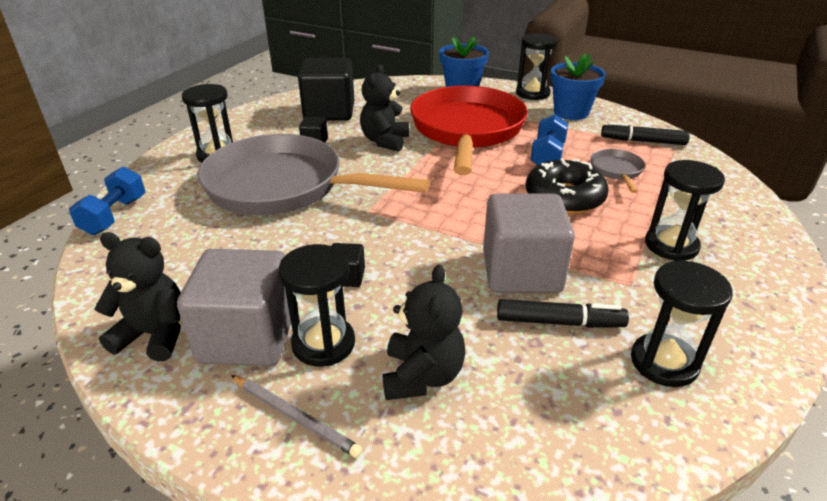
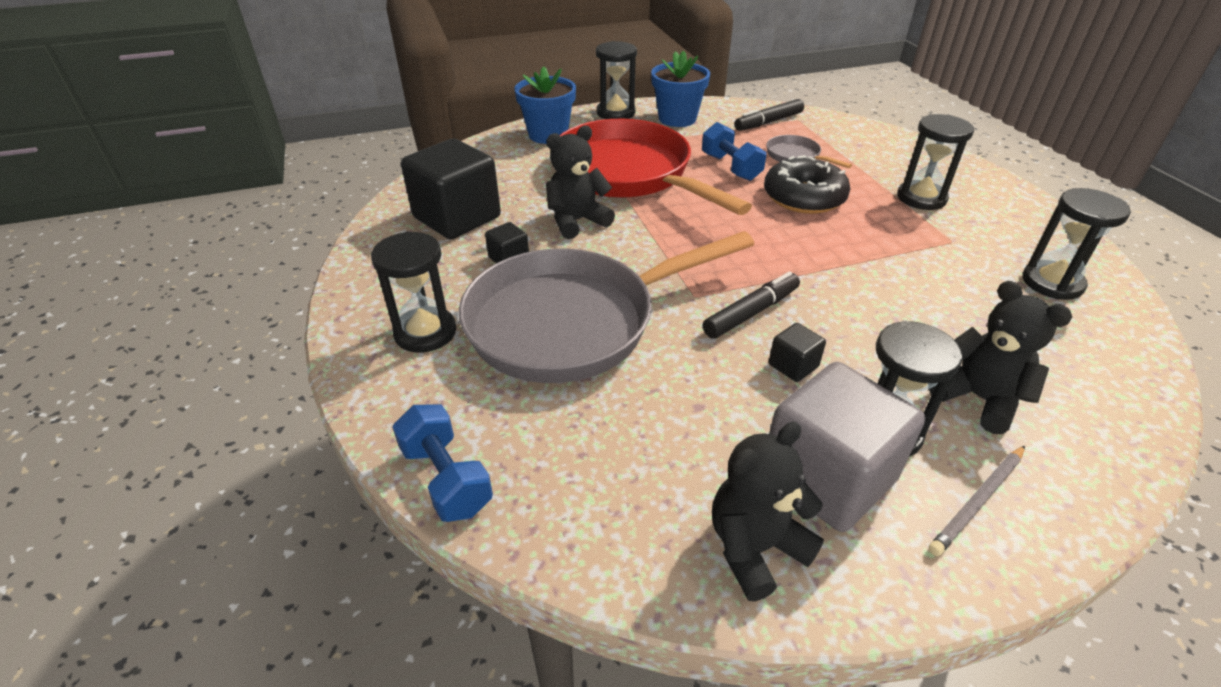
camera: 45 degrees left, 5 degrees up
(295, 417) = (978, 501): grey pencil -> grey pencil turned 150 degrees clockwise
(385, 141) = (577, 221): black teddy bear -> black teddy bear turned 90 degrees clockwise
(521, 272) = (885, 275): grey cube -> none
(559, 322) = (968, 296): black marker -> black marker (751, 313)

